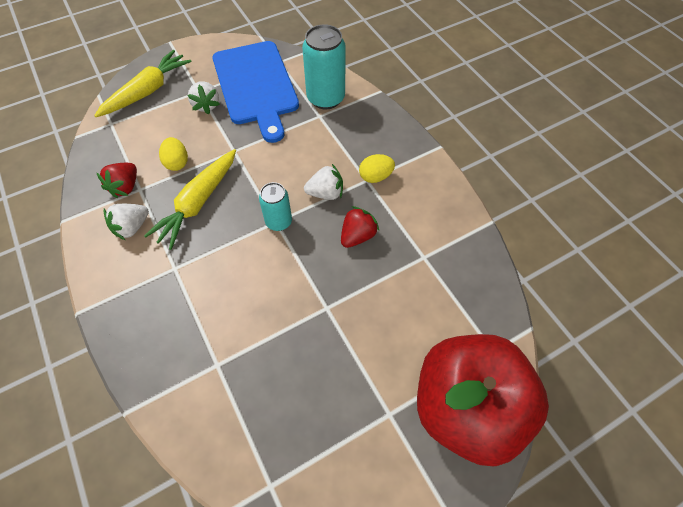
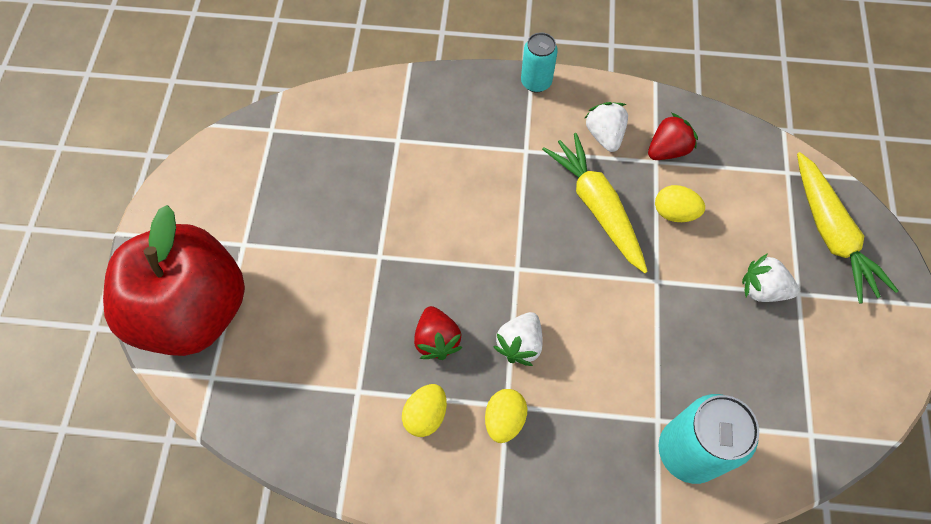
camera: 125 degrees right, 5 degrees up
(125, 187) = (667, 150): red strawberry -> red strawberry turned 90 degrees clockwise
(256, 86) = (769, 371): blue cutting board -> none
(278, 222) = (515, 271): turquoise can -> turquoise can (536, 82)
(406, 214) = (426, 415): none -> yellow egg

